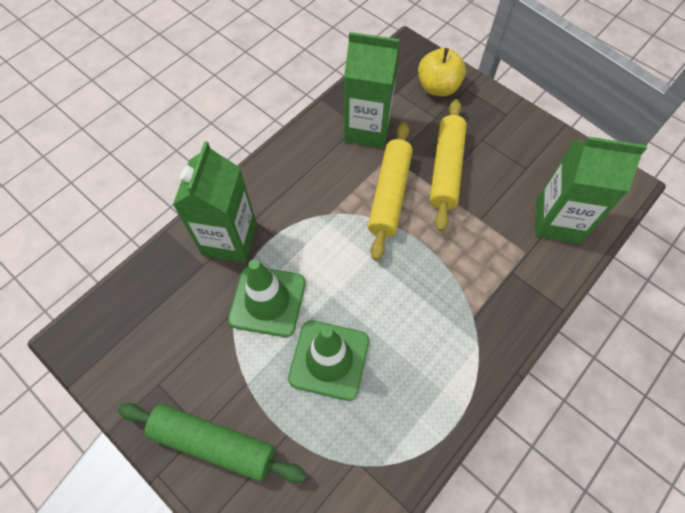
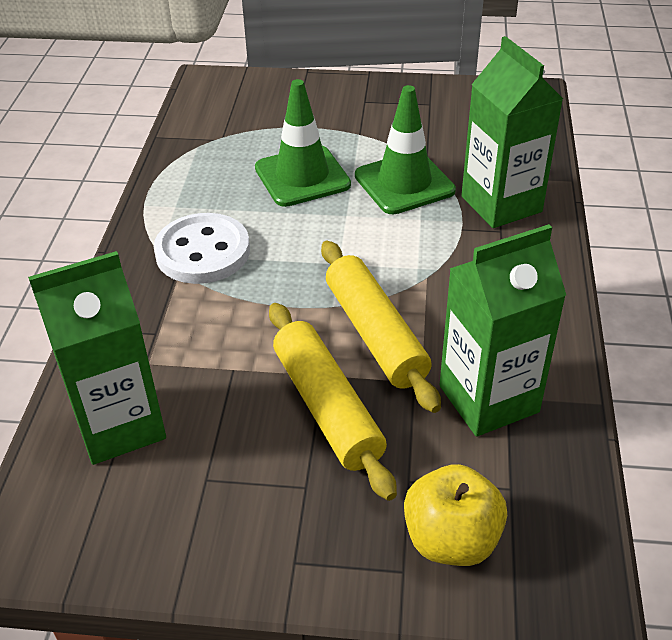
camera: 145 degrees right, 20 degrees down
(214, 443) = (346, 100): green rolling pin -> none
(448, 324) = (203, 252): none -> white button

